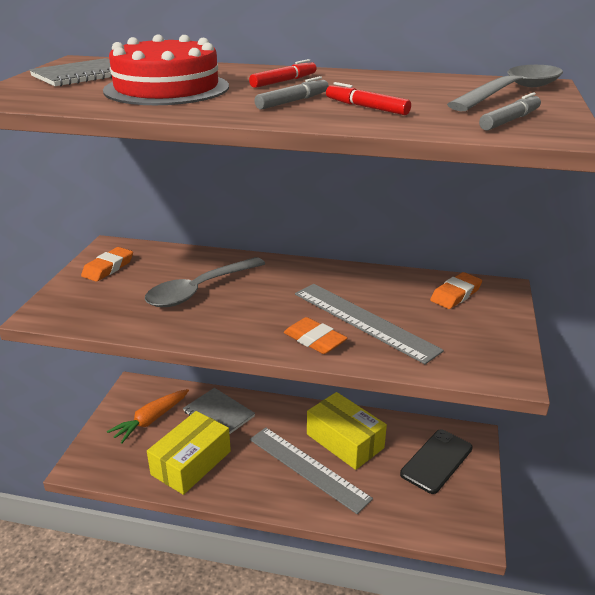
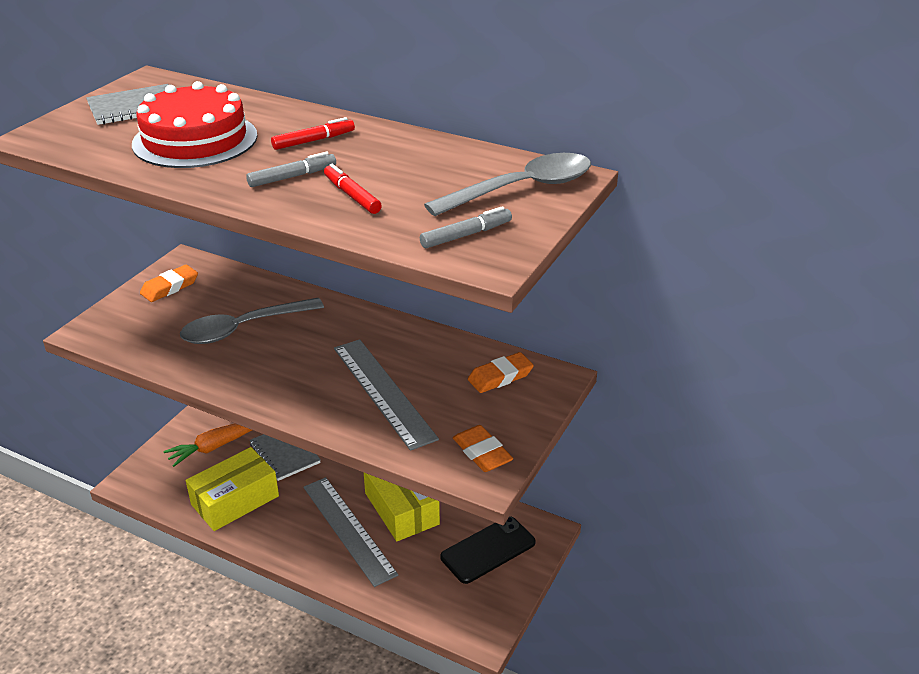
camera: 15 degrees right, 5 degrees up
(314, 340) = (321, 404): orange eraser -> orange eraser (482, 452)

